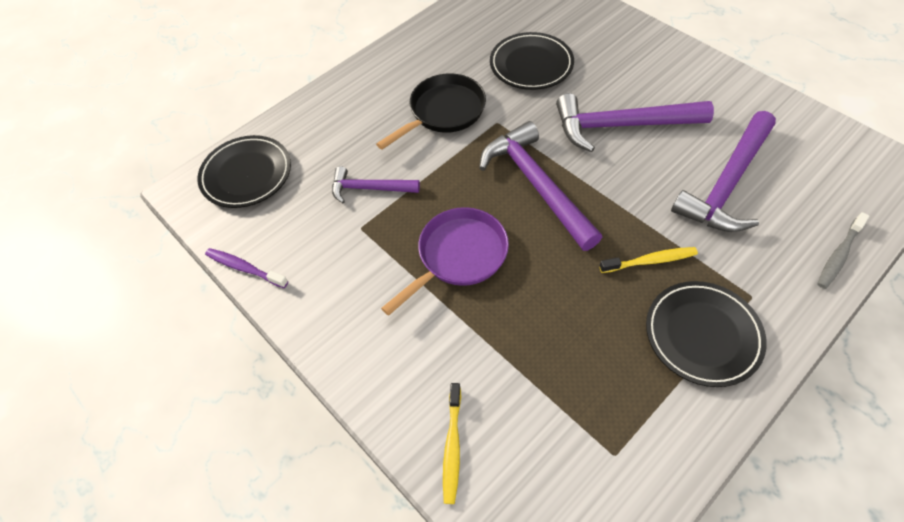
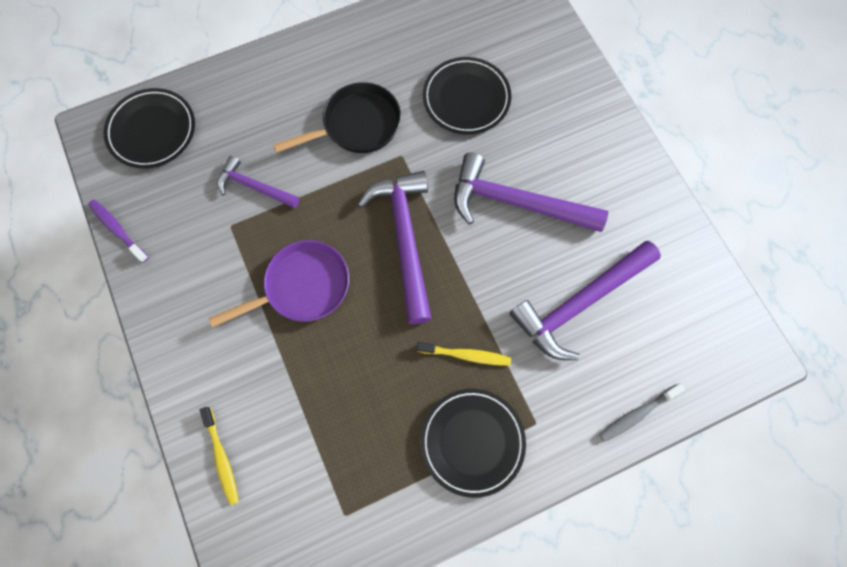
camera: 15 degrees right, 15 degrees up
(452, 446) = (221, 458): yellow toothbrush -> yellow toothbrush turned 45 degrees counterclockwise

